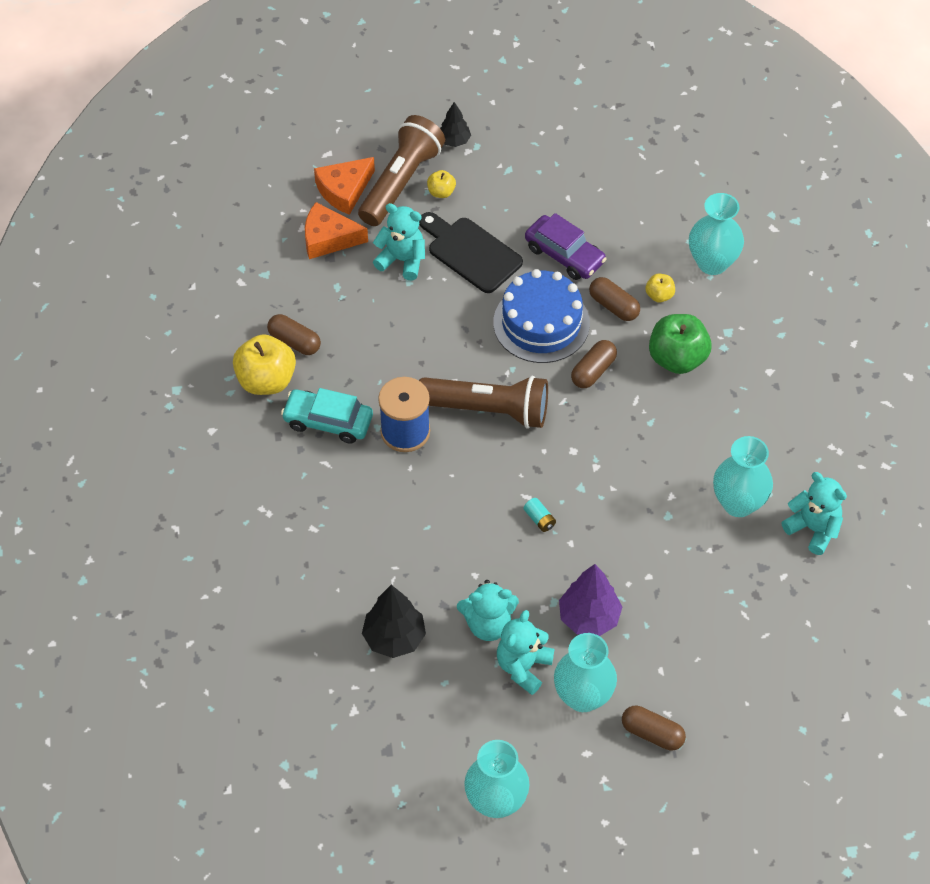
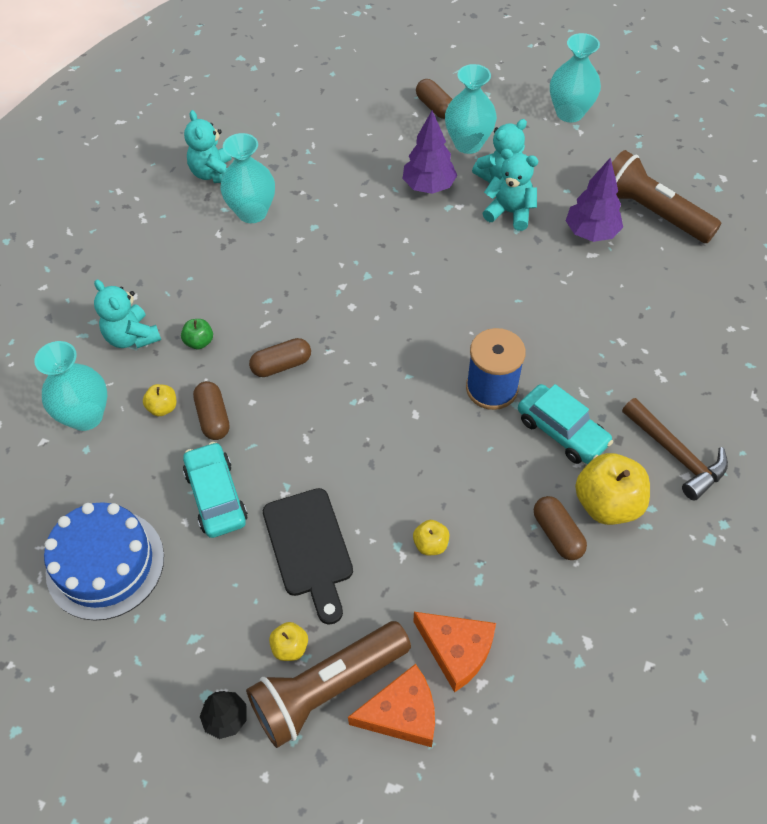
camera: 150 degrees left, 0 degrees up
(226, 444) = (676, 454): none -> brown hammer
(385, 293) = (430, 544): none -> yellow apple
(394, 638) = (591, 233): black tree -> purple tree
(402, 260) = (388, 577): turquoise teddy bear -> turquoise teddy bear (132, 337)
(488, 410) = (402, 374): brown flashlight -> brown flashlight (651, 212)
(539, 519) = (419, 266): turquoise battery -> none
(541, 323) = (294, 433): blue cake -> blue cake (105, 564)
(564, 255) = (216, 496): purple car -> turquoise car
(677, 358) = (199, 342): green apple -> green apple, size x0.49

